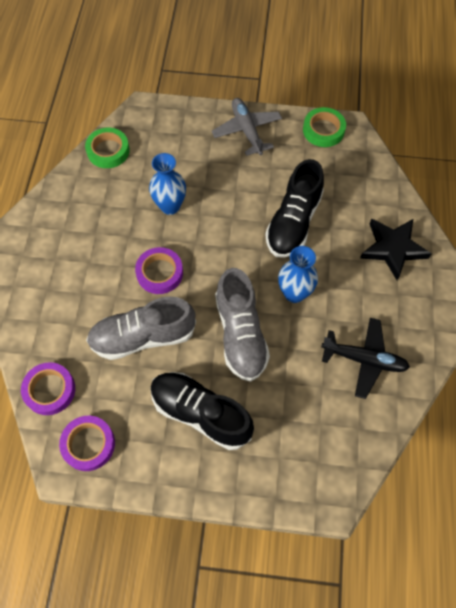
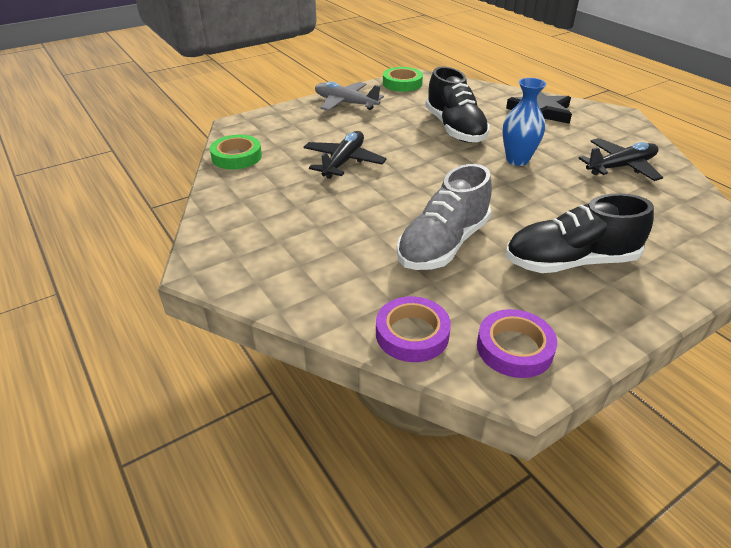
camera: 40 degrees left, 25 degrees down
(159, 273) = (395, 200): purple tape -> none
(170, 206) = (343, 162): blue vase -> black plane
(240, 334) = (518, 199): grey shoe -> none

